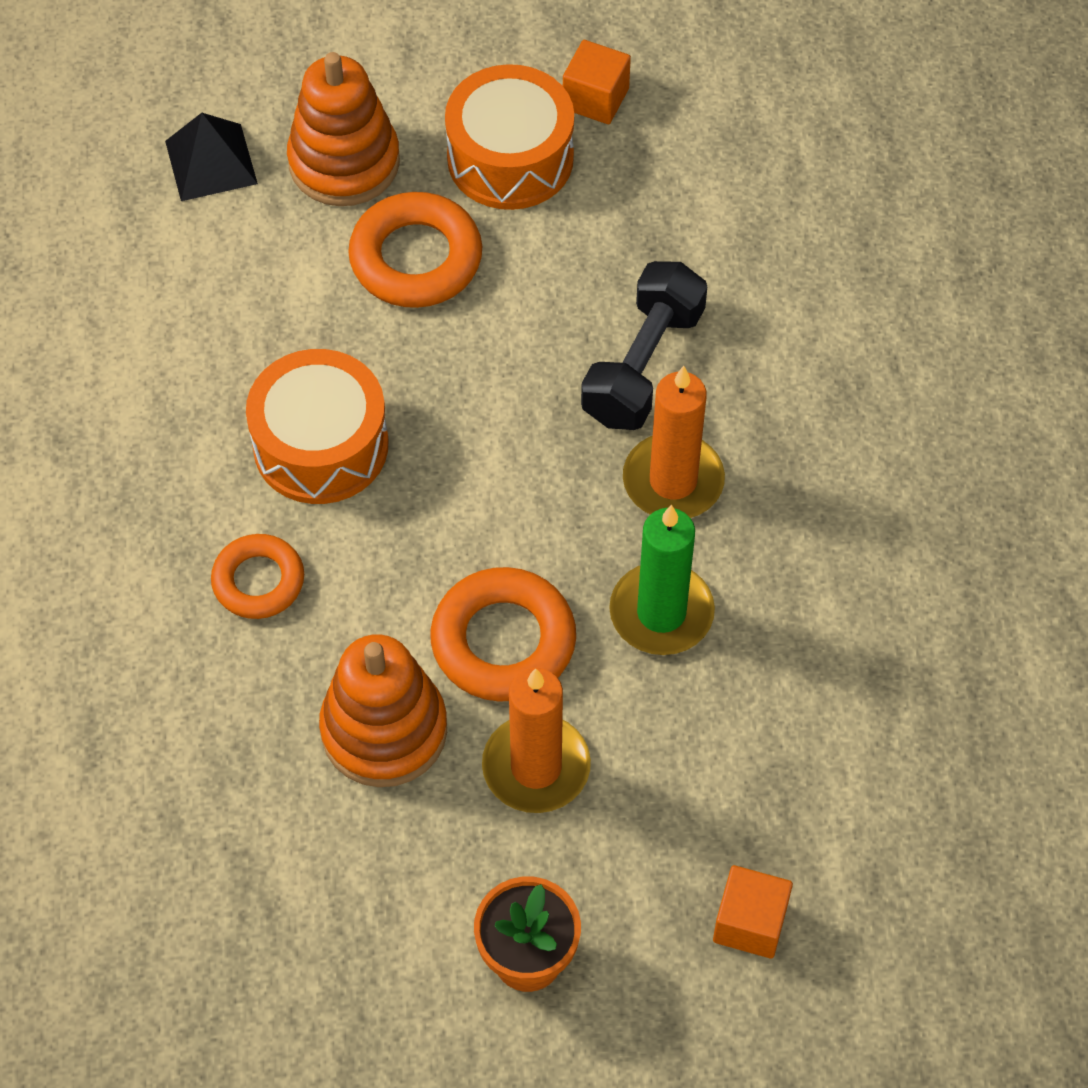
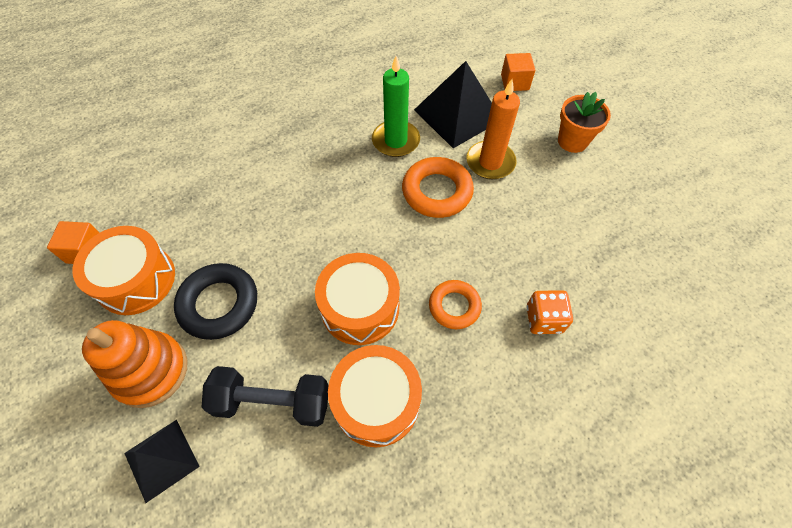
camera: 110 degrees left, 0 degrees up
(161, 424) = (376, 401): none -> orange drum
(172, 706) = (544, 319): none -> orange dice
(384, 730) = (504, 222): orange stacking toy -> none
(416, 258) = (219, 304): orange ring -> black ring
(643, 365) = (264, 182): black dumbbell -> black dumbbell (272, 402)
(673, 481) = (326, 154): orange candle -> none
(691, 757) = (457, 115): none -> black pyramid

